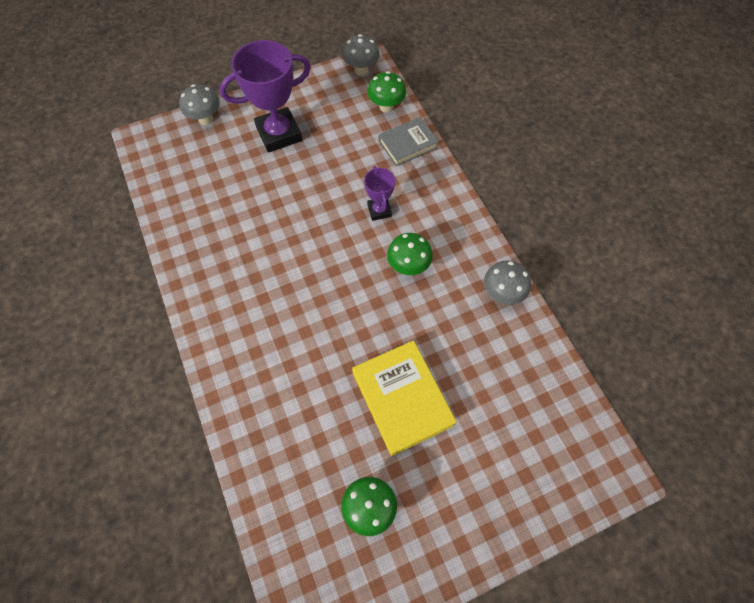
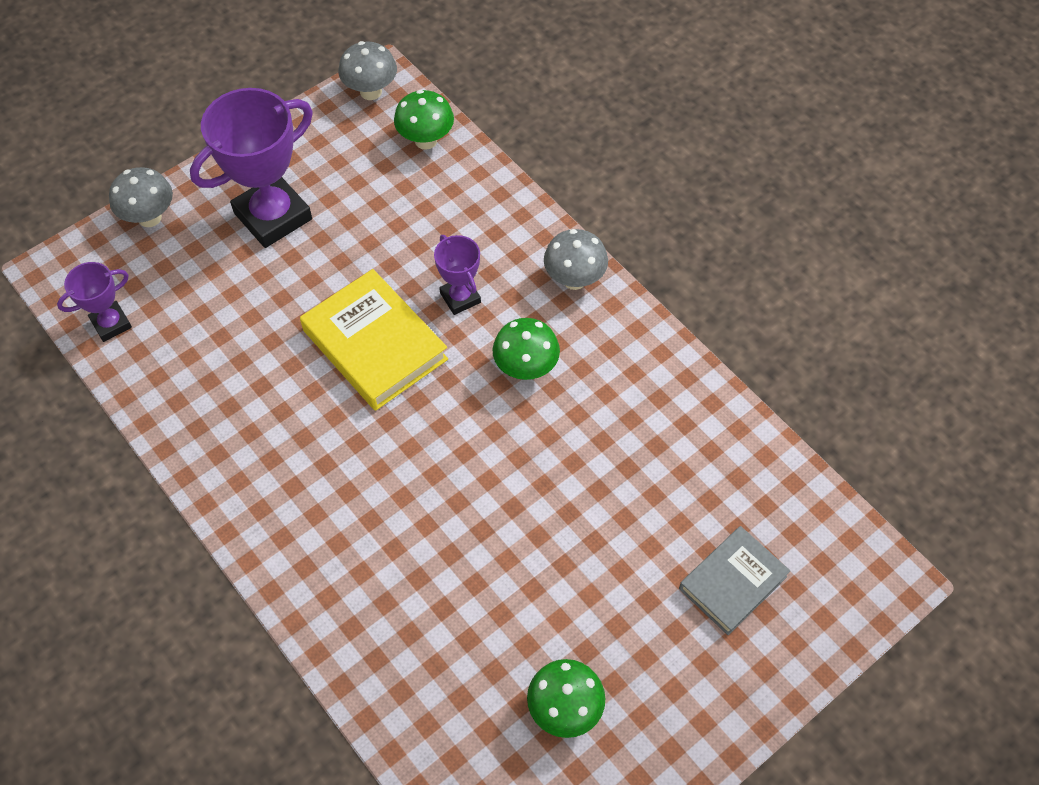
camera: 15 degrees left, 5 degrees down
(162, 179) = (111, 324): none -> purple trophy
(402, 398) = (569, 554): yellow book -> yellow book (375, 344)
(408, 144) = (475, 190): grey book -> grey book (732, 583)
(502, 293) = (669, 376): grey mushroom -> grey mushroom (574, 279)

